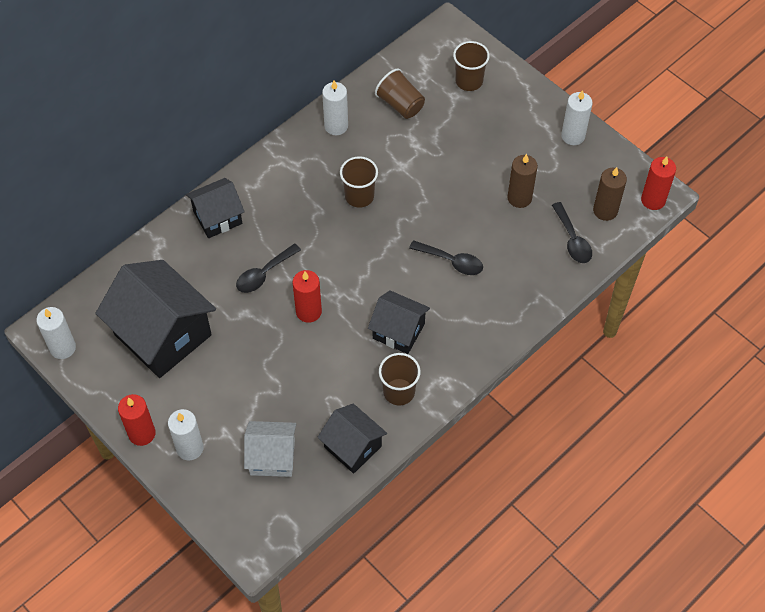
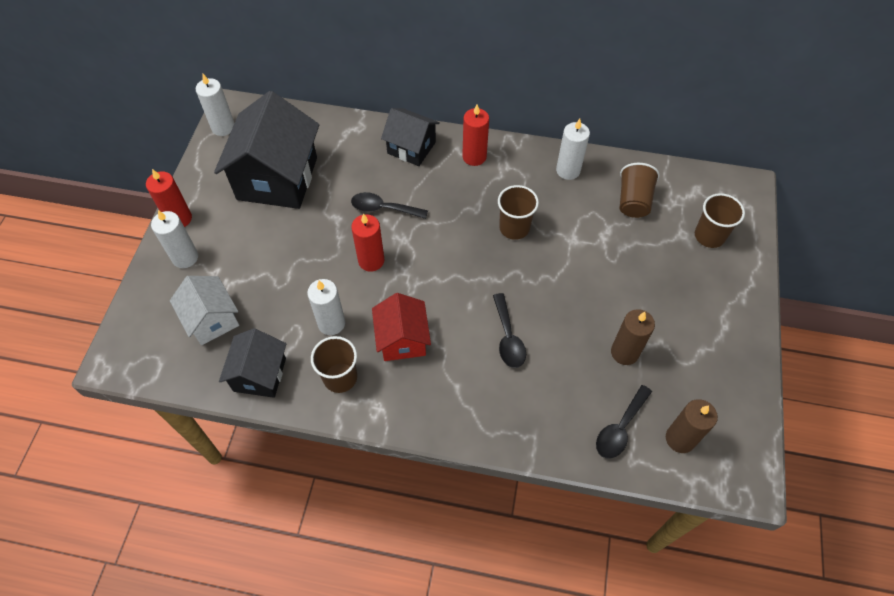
camera: 55 degrees right, 0 degrees up
(398, 331) = (402, 339): black house -> red house
(573, 136) = (736, 357): white candle -> white candle (331, 323)
(653, 200) = (735, 478): red candle -> red candle (474, 157)

